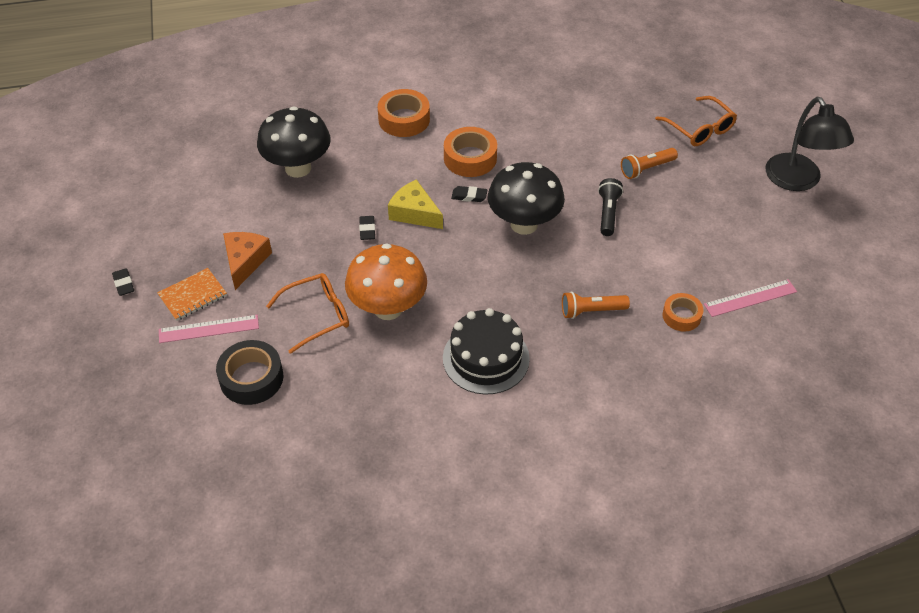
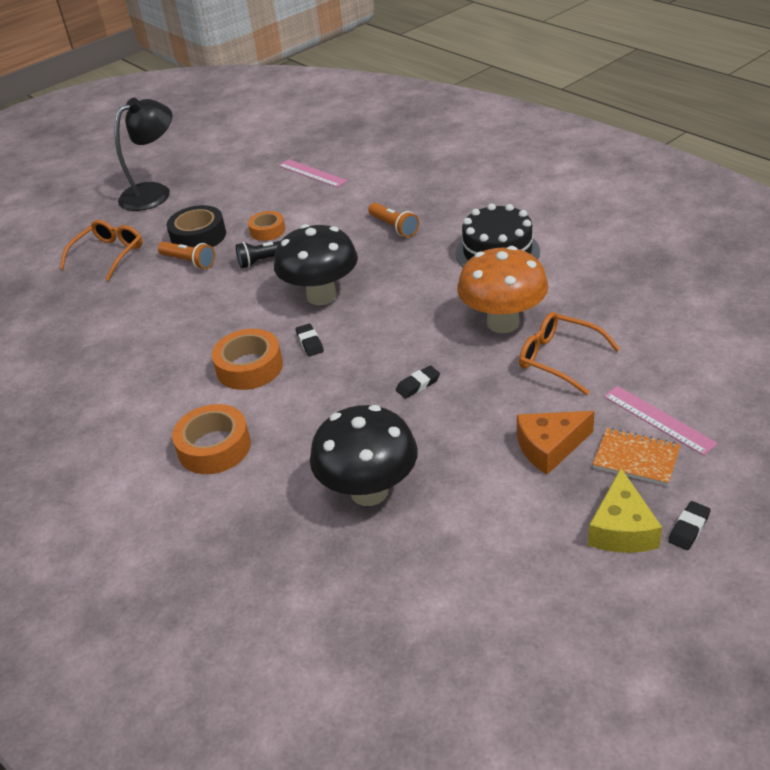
camera: 115 degrees left, 10 degrees down
(251, 378) = (672, 359): black tape -> black tape (198, 236)
(414, 213) = (365, 365): yellow cheese -> yellow cheese (621, 528)
(681, 316) = (359, 191): orange tape -> orange tape (267, 231)

